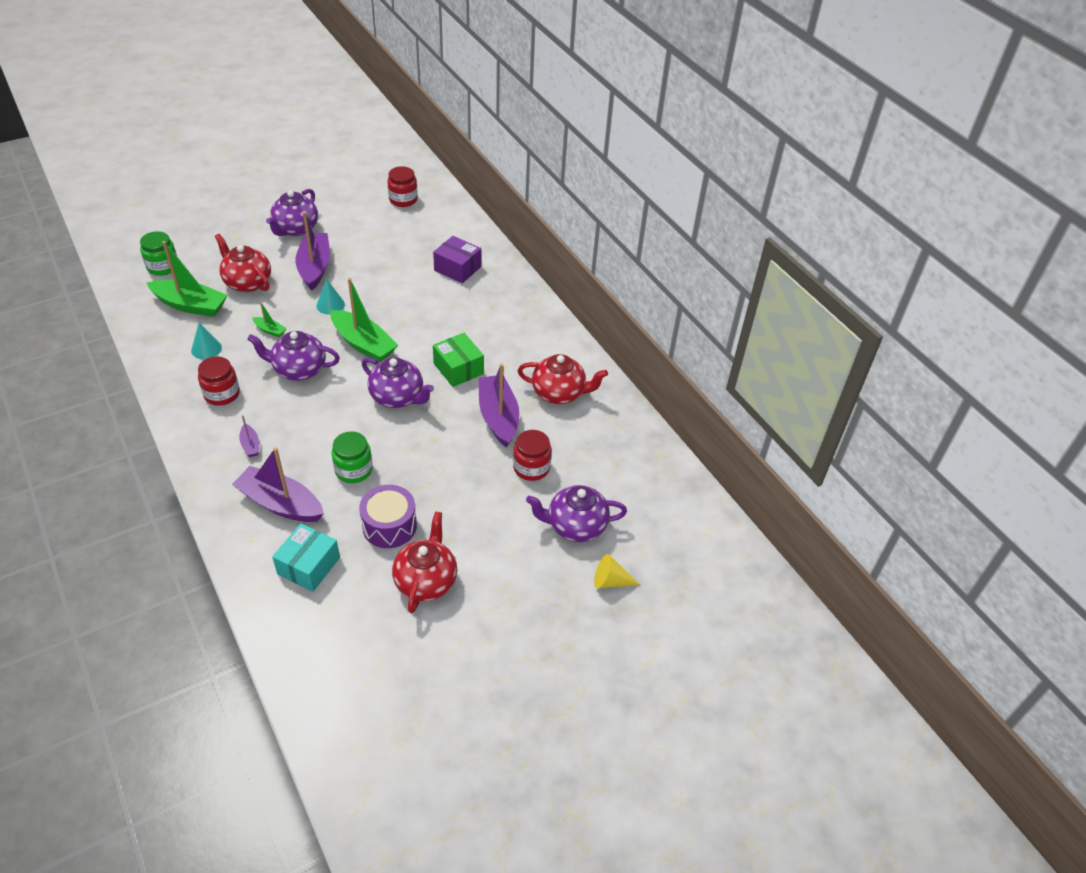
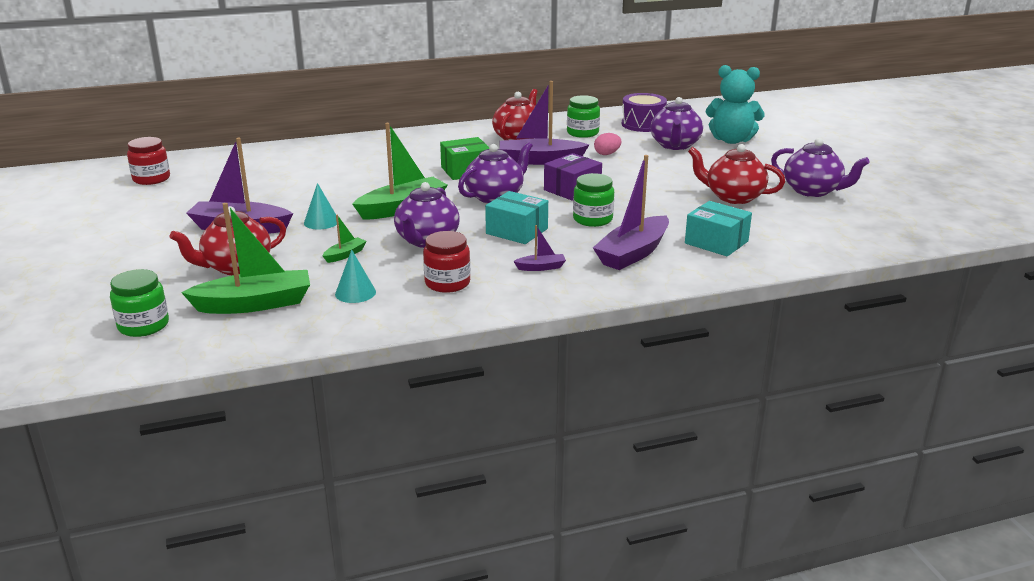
camera: 75 degrees left, 20 degrees down
(190, 305) = (254, 304): green boat -> green boat turned 45 degrees clockwise
(295, 229) = (147, 237): purple teapot -> purple teapot (813, 191)
(322, 421) = (517, 231): none -> turquoise box
(389, 526) = (668, 208): purple drum -> purple drum (643, 124)
(457, 268) = (307, 162): purple box -> purple box (572, 189)
(531, 468) = (607, 154): red jar -> pink egg
(593, 442) = (582, 133): none -> green jar
(610, 581) = (731, 140): yellow cone -> turquoise teddy bear

